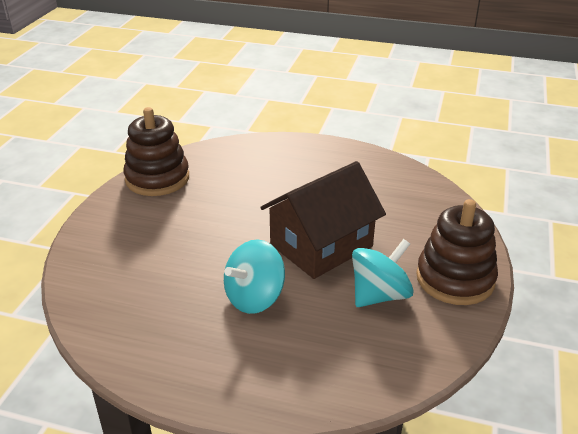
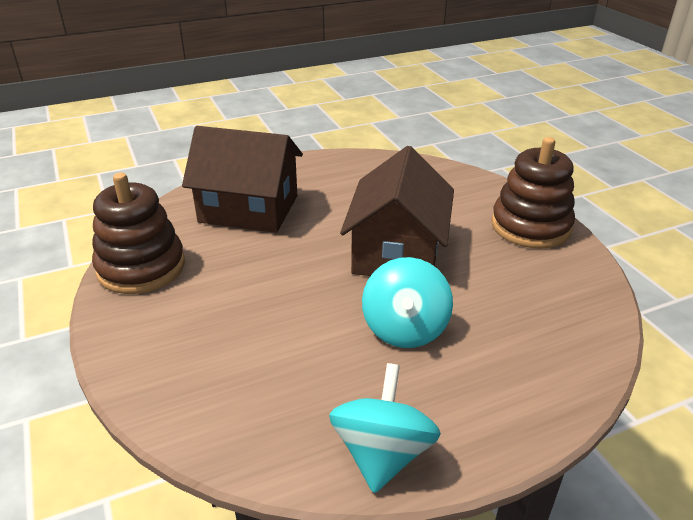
camera: 40 degrees left, 0 degrees up
(263, 168) = (249, 209): none -> brown house
(379, 295) = (498, 268): turquoise spinning top -> turquoise spinning top (382, 454)

